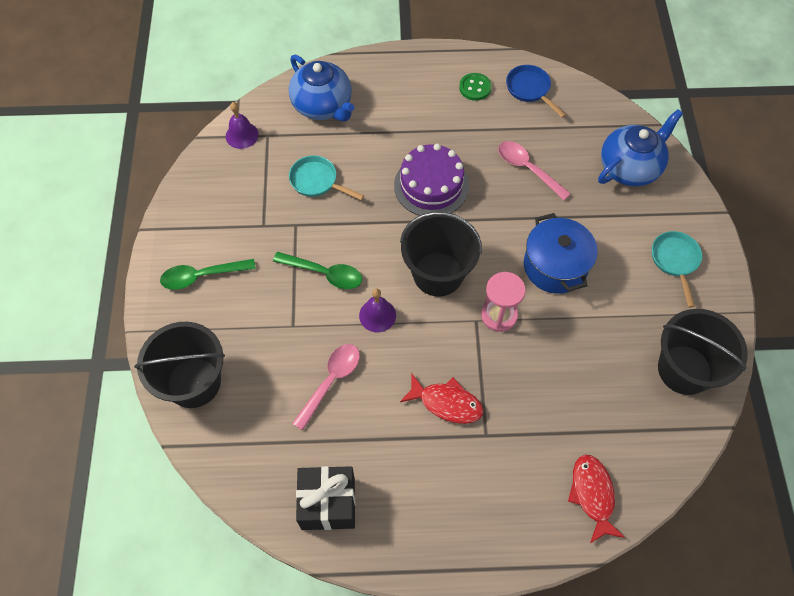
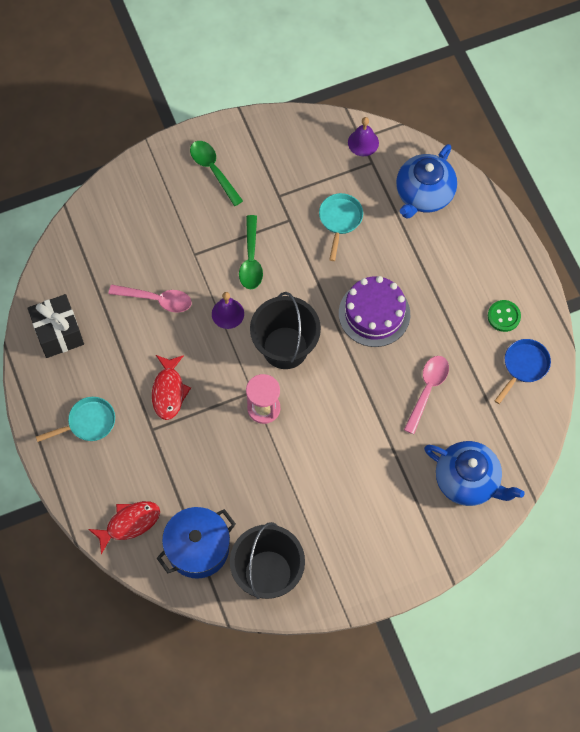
camera: 70 degrees right, 5 degrees up
(194, 382) = (121, 203): black bucket -> none
(555, 266) = (330, 441): blue pot -> blue pot (198, 548)
(675, 261) = (377, 544): turquoise pan -> turquoise pan (88, 423)

